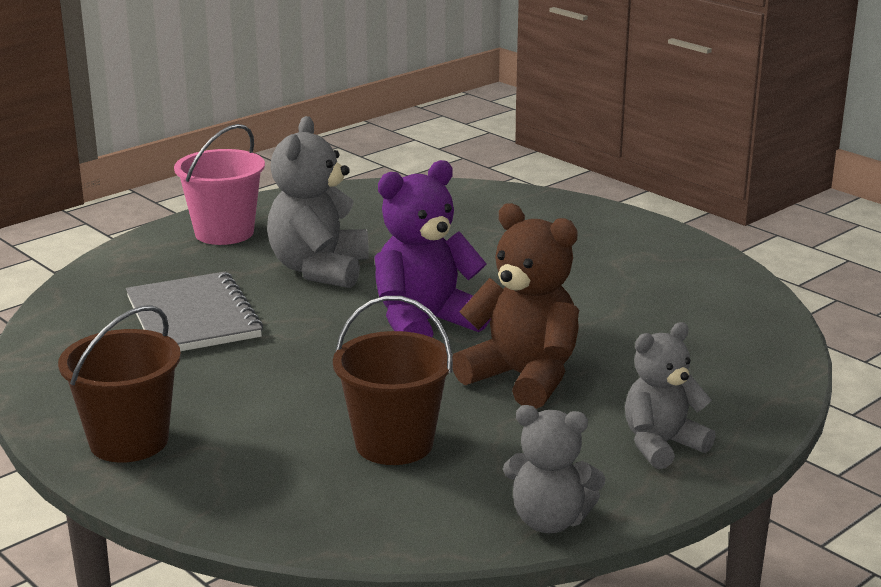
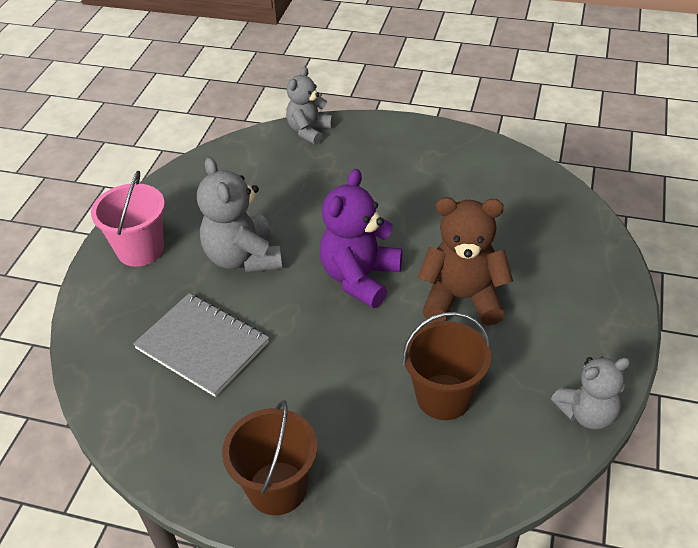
camera: 30 degrees left, 20 degrees up
(661, 445) = (586, 317): grey teddy bear -> grey teddy bear (309, 131)

